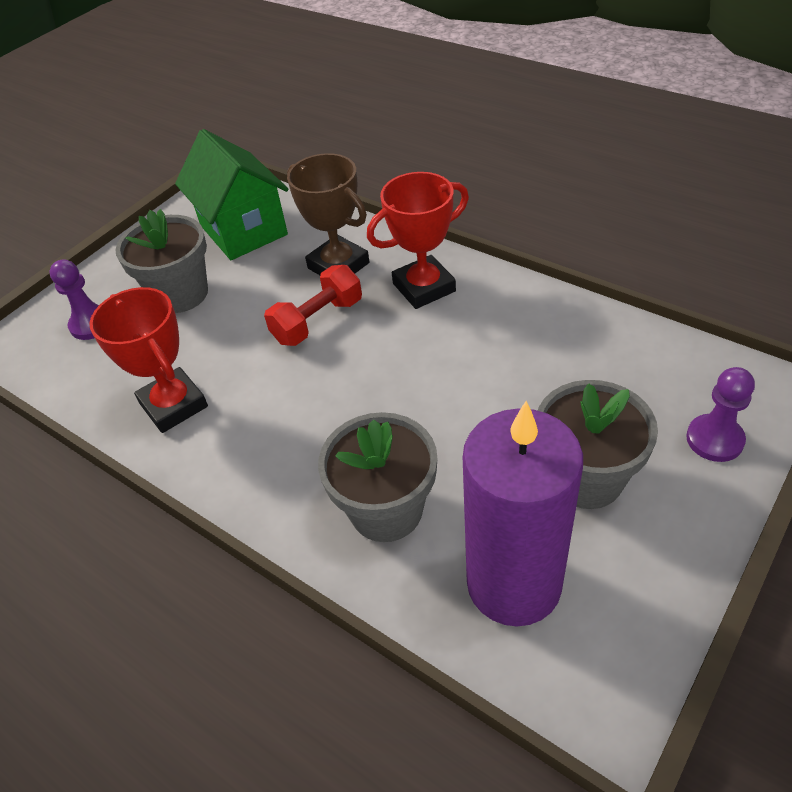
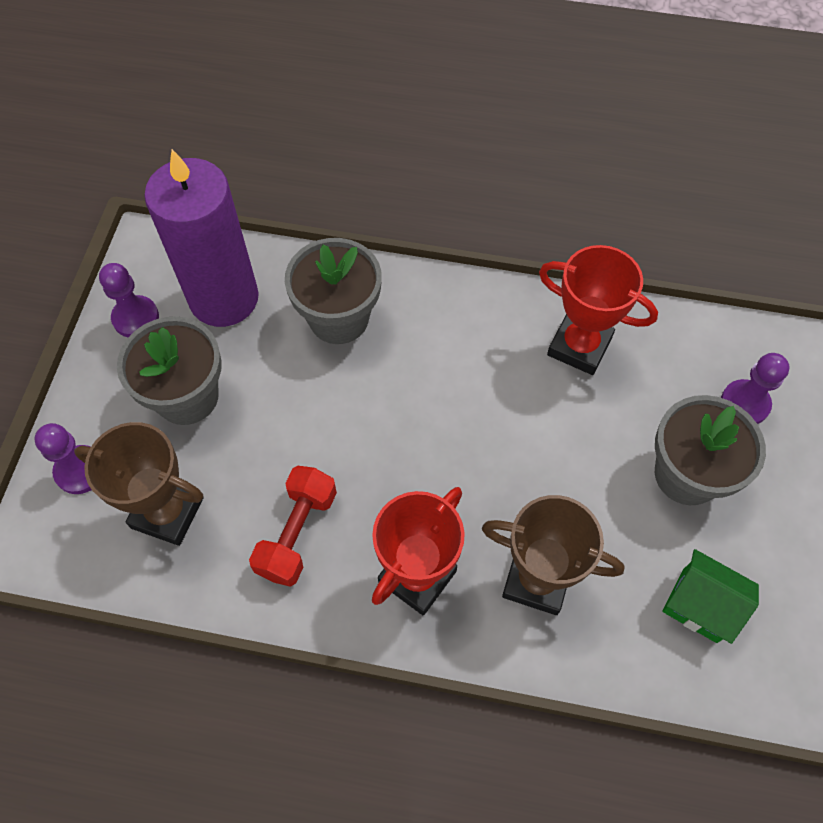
camera: 150 degrees right, 15 degrees up
(243, 230) = (699, 605): green house -> green house, size x0.59
(317, 321) = (508, 487): red dumbbell -> red dumbbell (297, 533)
(625, 380) = (167, 512): none -> brown trophy
(636, 596) = (136, 318): none -> purple pawn

